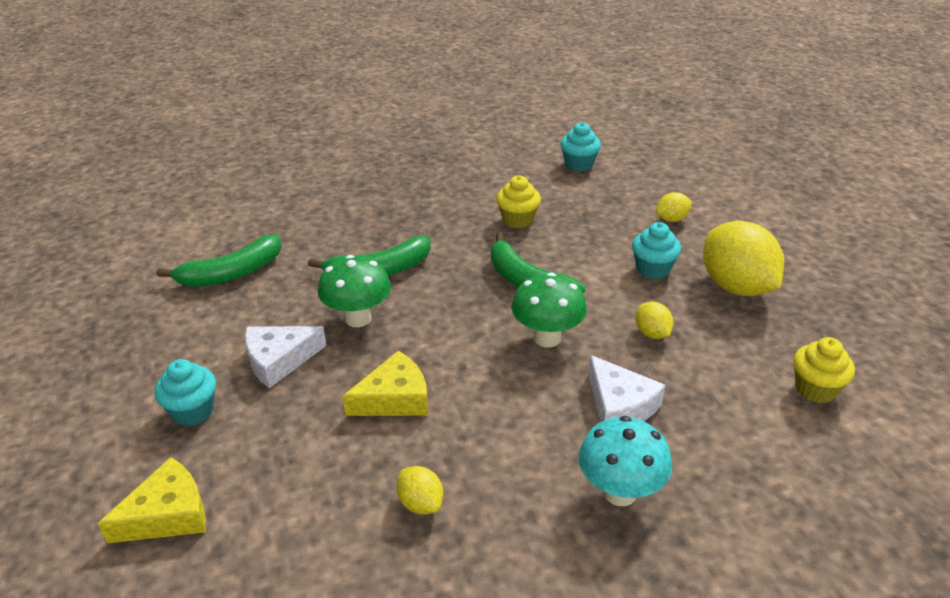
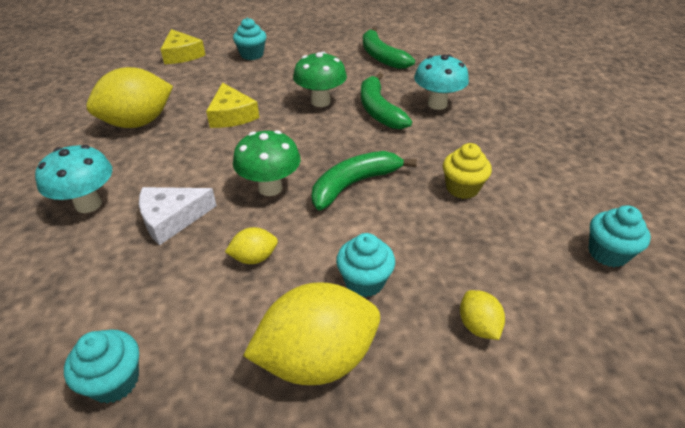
camera: 95 degrees right, 5 degrees up
(279, 360) = (285, 76): white cheese -> none
(366, 230) = (437, 104): none -> turquoise mushroom
(420, 503) = (138, 123): yellow lemon -> yellow lemon, size x2.15
(815, 389) = (115, 381): yellow cupcake -> turquoise cupcake

